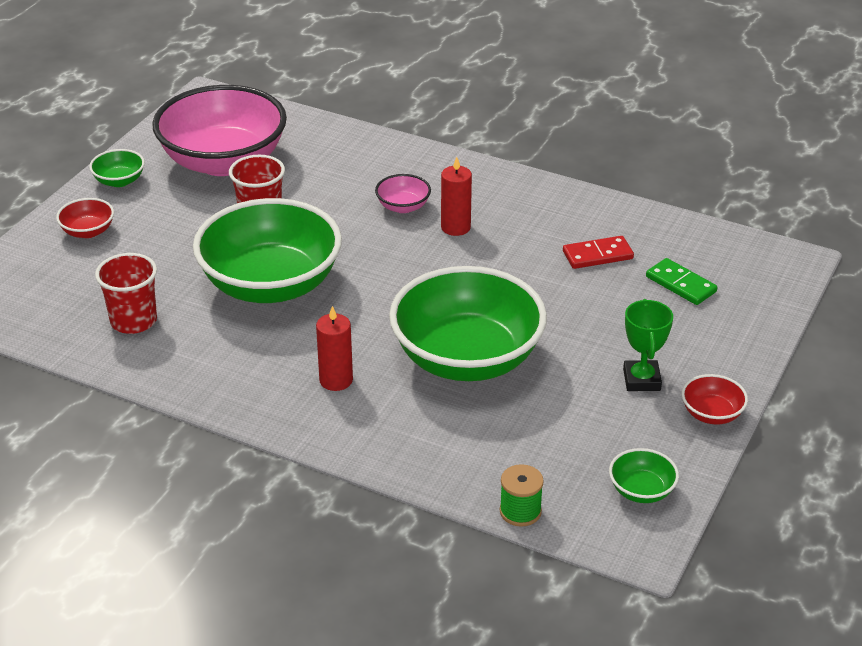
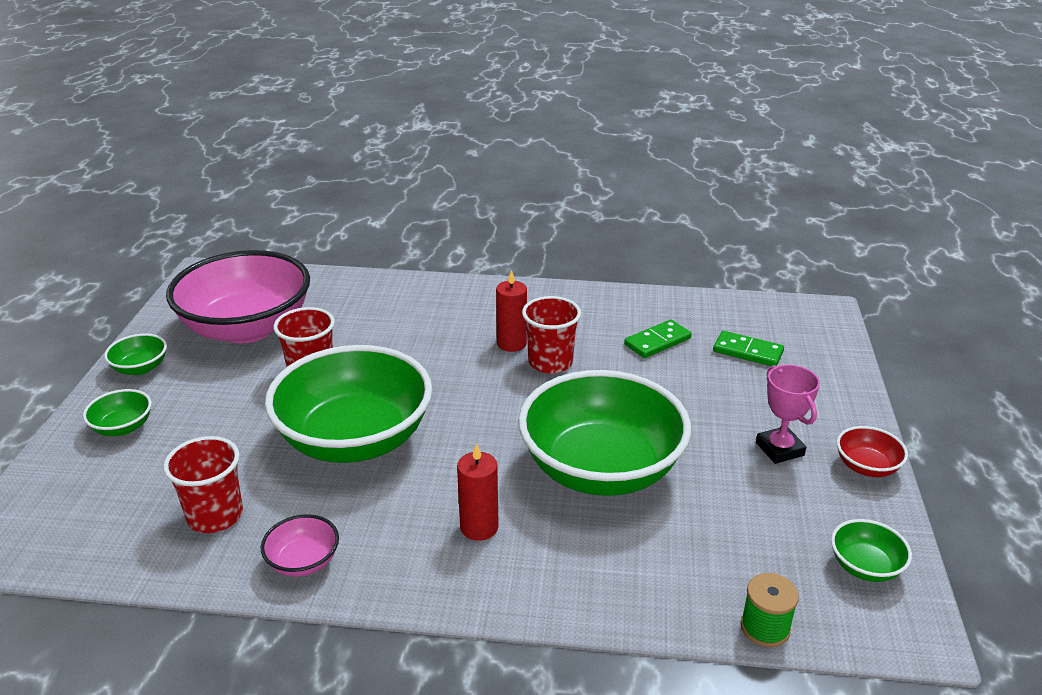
camera: 20 degrees left, 5 degrees down
(88, 231) = (123, 427): red bowl -> green bowl
(403, 206) = (450, 335): pink bowl -> pink bowl (303, 562)
(481, 253) = (550, 362): none -> red cup
(597, 255) = (657, 341): red domino -> green domino
(641, 380) = (780, 449): green trophy -> pink trophy

